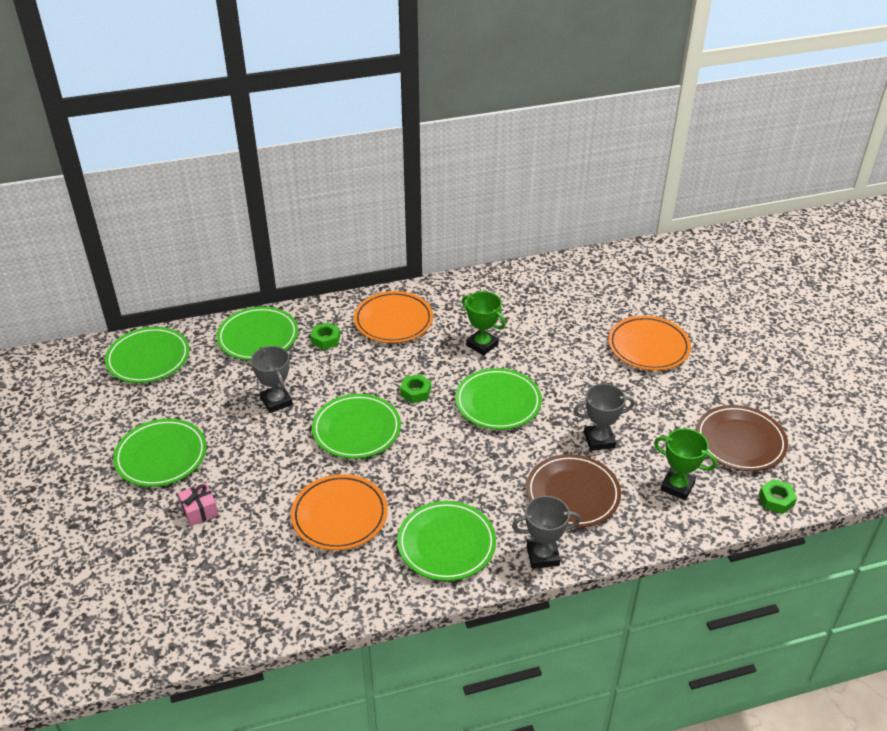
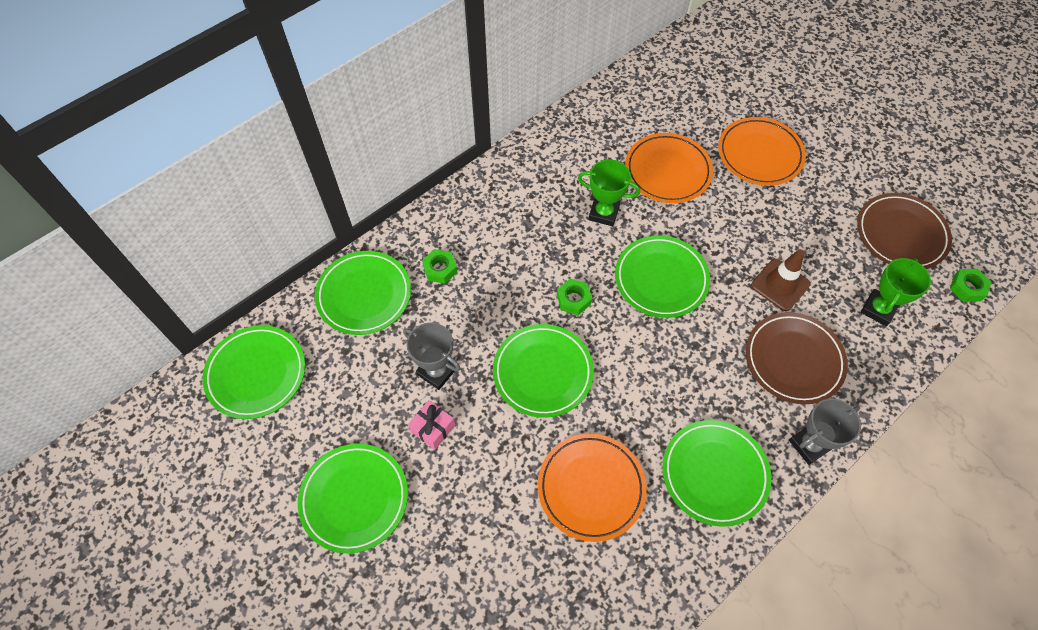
camera: 25 degrees left, 20 degrees up
(199, 510) = (442, 550): pink gift -> pink gift (433, 428)
(393, 321) = (496, 217): orange plate -> orange plate (667, 171)
(599, 440) = (780, 285): grey trophy -> brown traffic cone
(677, 486) = (878, 309): green trophy -> green trophy turned 60 degrees counterclockwise

